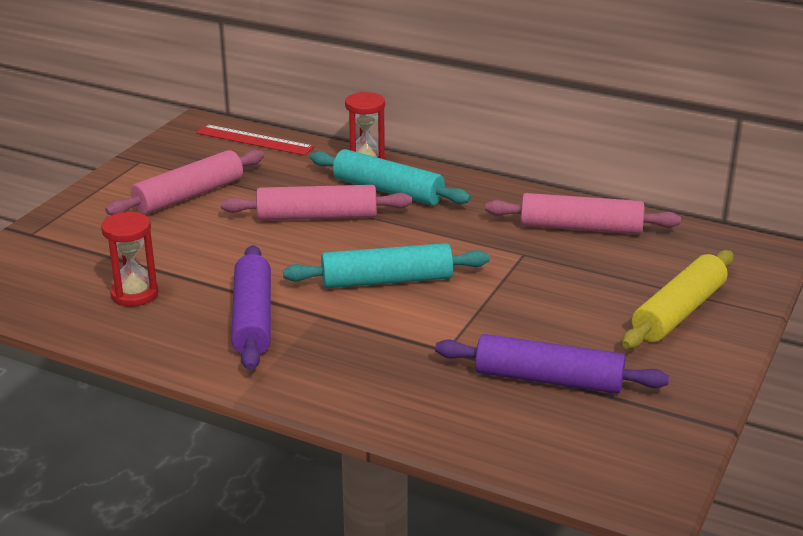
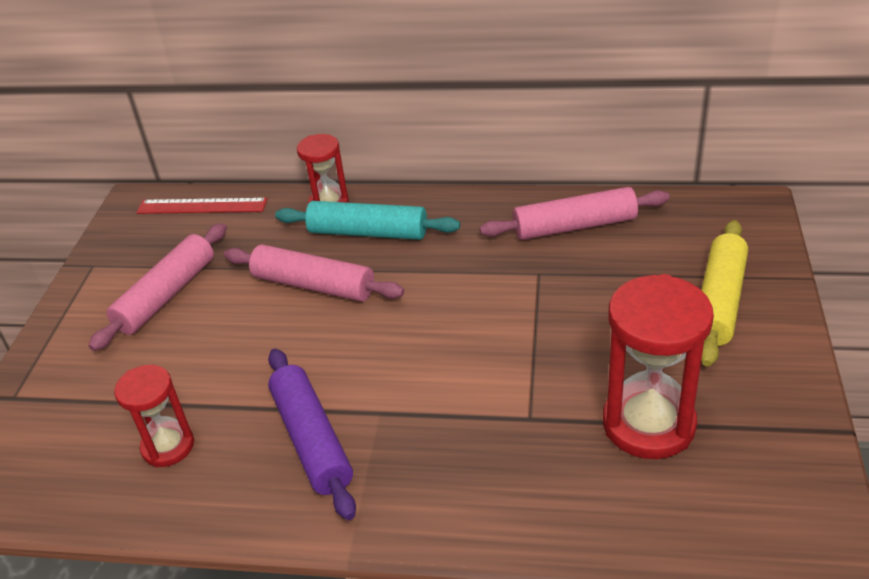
camera: 15 degrees left, 10 degrees up
(317, 217) = (313, 285): pink rolling pin -> pink rolling pin turned 45 degrees clockwise
(387, 280) = (424, 346): turquoise rolling pin -> none
(549, 379) = (648, 424): purple rolling pin -> red hourglass

